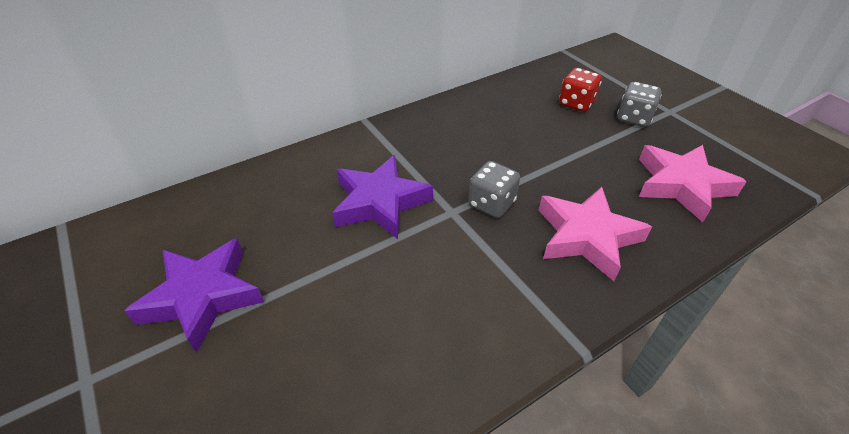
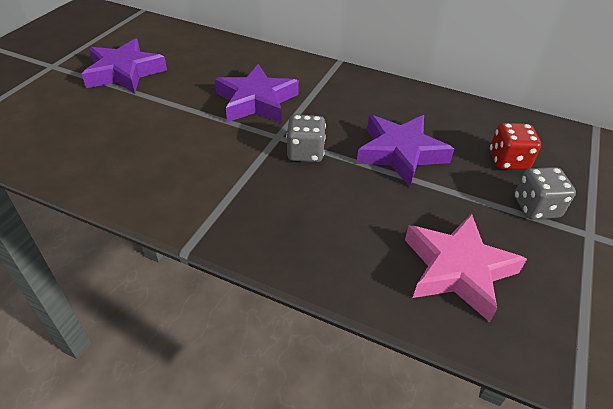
camera: 55 degrees right, 0 degrees up
(532, 149) = (400, 153): none -> purple star
(586, 236) = (315, 218): pink star -> none

